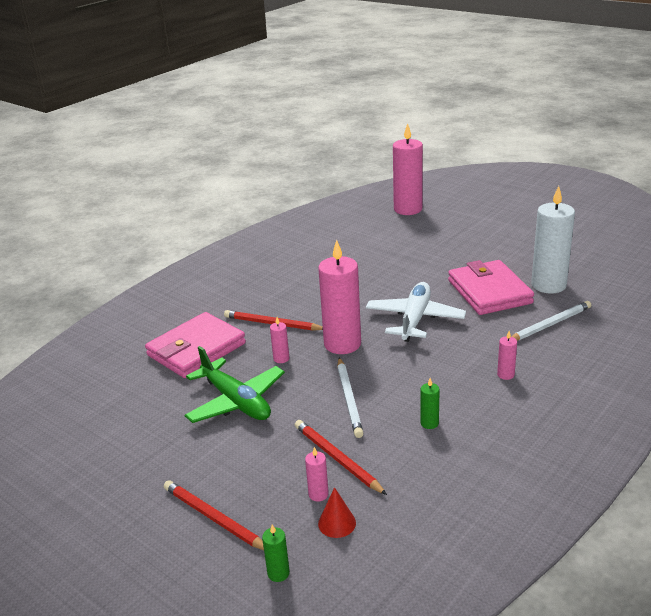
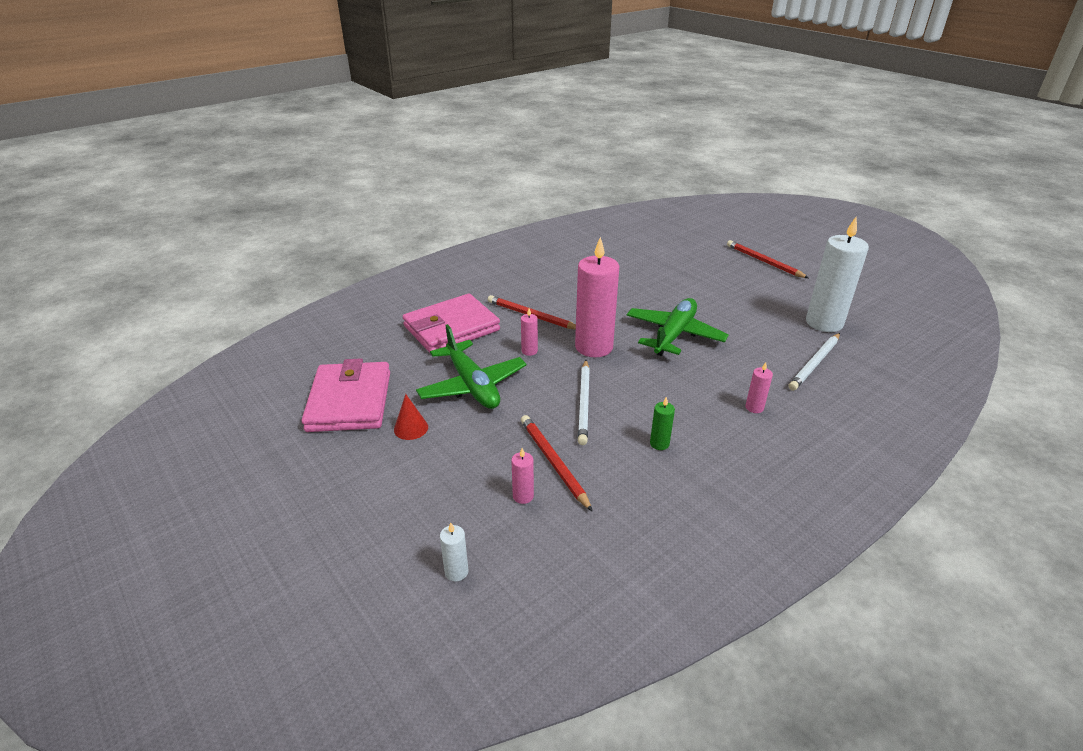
camera: 10 degrees right, 5 degrees up
(214, 518) = (412, 500): red pencil -> red pencil (764, 262)
(278, 573) = (456, 572): green candle -> white candle
(337, 523) = (532, 530): red cone -> red cone (411, 428)
(408, 209) = (697, 227): pink candle -> none
(415, 319) = (674, 335): white plane -> green plane
(489, 292) = (759, 320): pink wallet -> pink wallet (350, 401)
(549, 324) = (815, 363): white pencil -> white pencil turned 150 degrees clockwise

